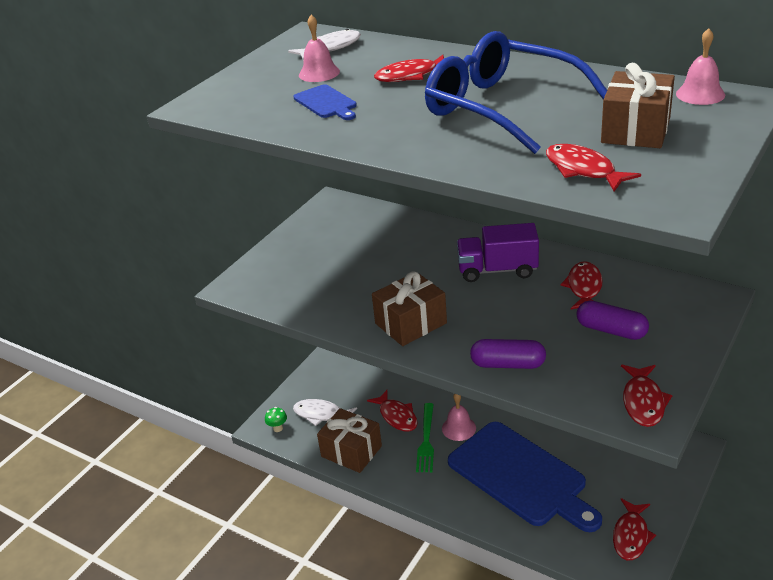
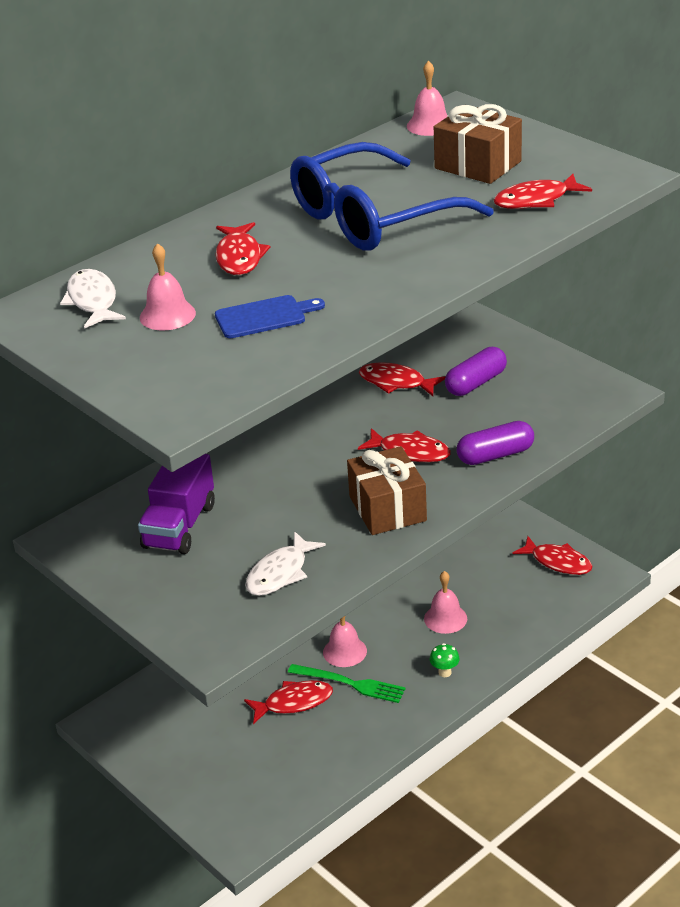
camera: 75 degrees left, 0 degrees up
(278, 428) = (250, 828): green mushroom -> green mushroom (444, 672)
(321, 414) = (248, 777): white fish -> white fish (280, 573)
(351, 451) = (334, 757): brown gift -> none
(497, 270) = (326, 431): purple truck -> purple truck (179, 526)
(508, 364) = (495, 455): purple capsule -> purple capsule turned 45 degrees clockwise
(521, 476) = (445, 618): blue cutting board -> pink bell
(643, 402) = (587, 390): red fish -> red fish (410, 452)

